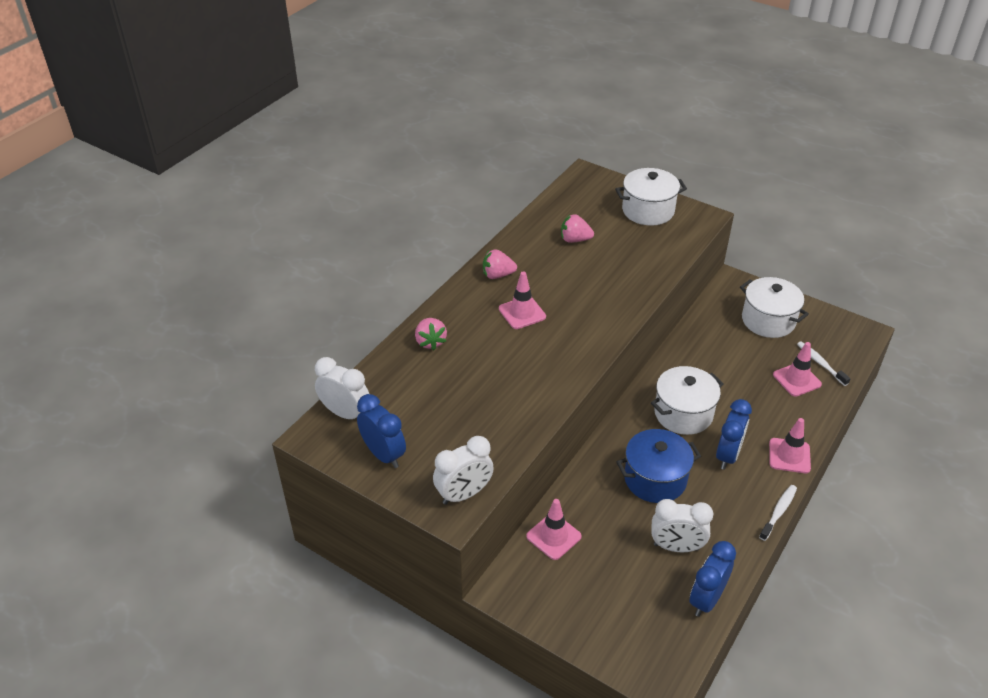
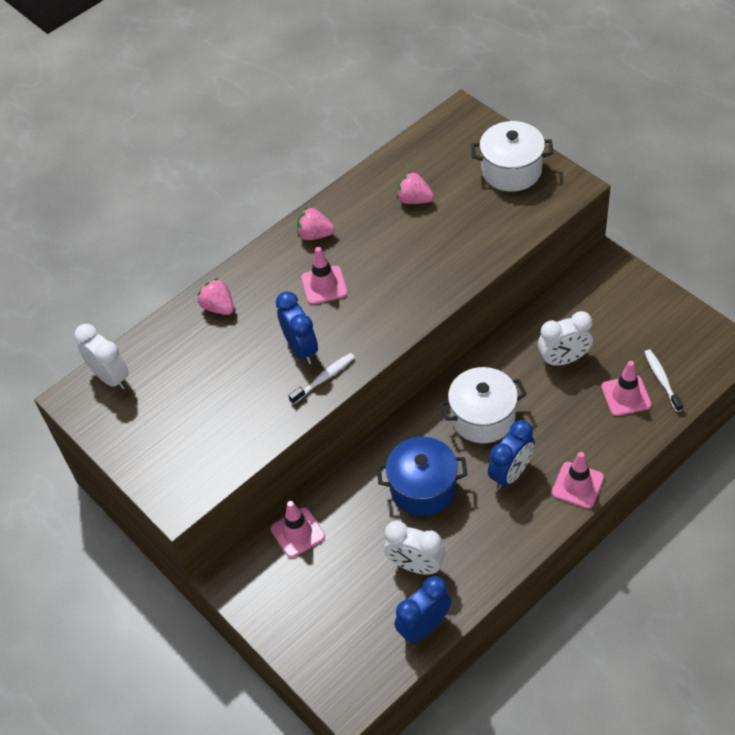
camera: 20 degrees right, 10 degrees up
(384, 454) = (133, 429): blue clock -> blue clock (301, 349)
(430, 342) = (219, 307): pink strawberry -> pink strawberry turned 135 degrees clockwise
(464, 494) = (194, 484): white clock -> white clock (564, 359)
(768, 320) = (625, 317): white pot -> none
(778, 512) = (538, 547): white toothbrush -> white toothbrush (324, 378)

